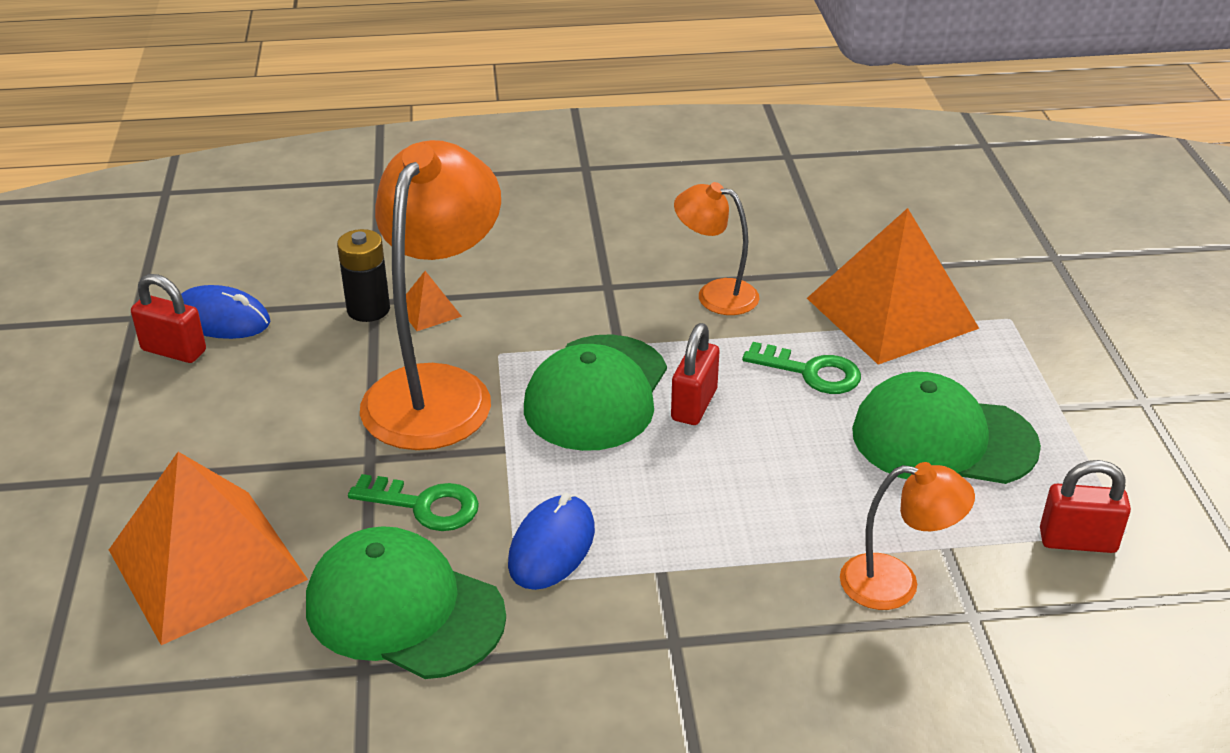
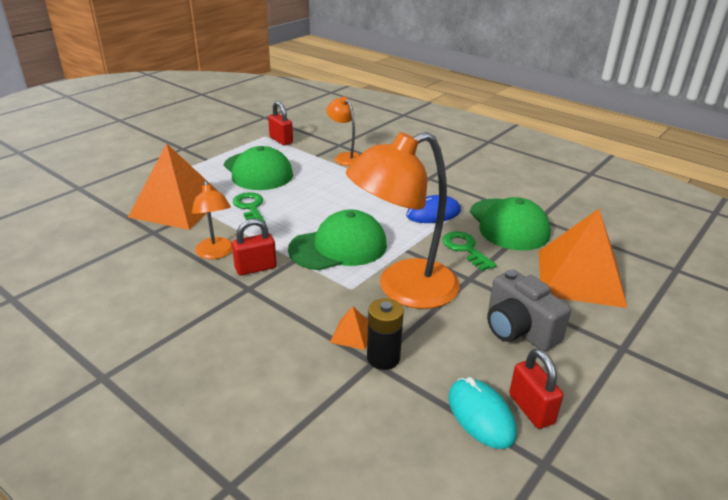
camera: 135 degrees left, 5 degrees down
(221, 319) = (481, 415): blue mouse -> turquoise mouse
(245, 425) = (519, 329): none -> grey camera
(694, 405) = (311, 222): red padlock -> red padlock (255, 268)

